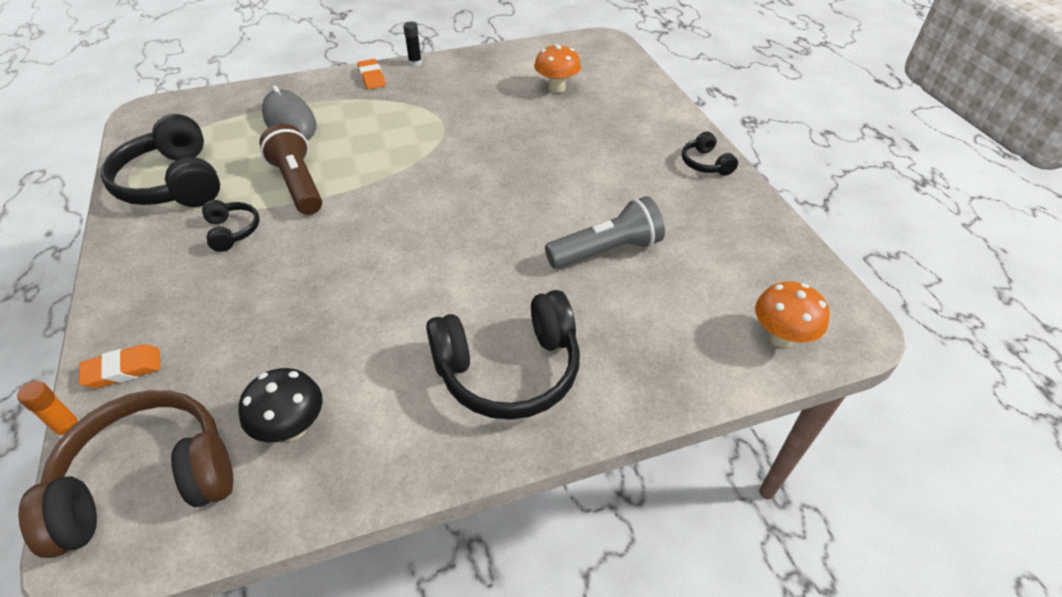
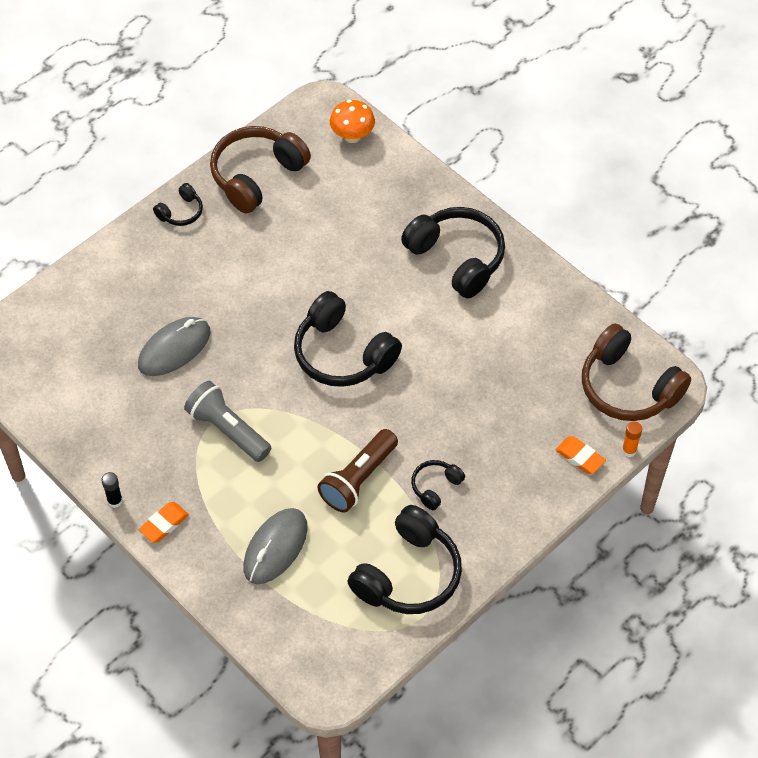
camera: 115 degrees left, 10 degrees up
(292, 428) = (558, 342): black mushroom -> none
(446, 219) = (342, 354): none -> black headphones
(537, 121) = (174, 349): none -> grey mouse
(556, 88) = (107, 355): orange mushroom -> none
(606, 251) = (323, 244): grey flashlight -> grey flashlight (228, 430)
(738, 229) = (256, 175): none -> brown headphones

